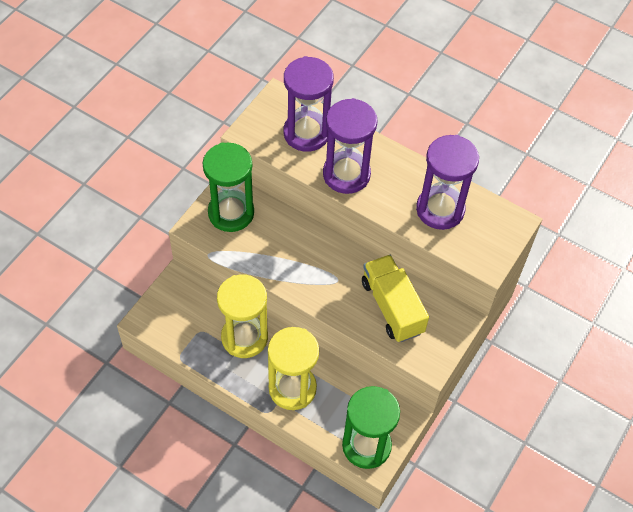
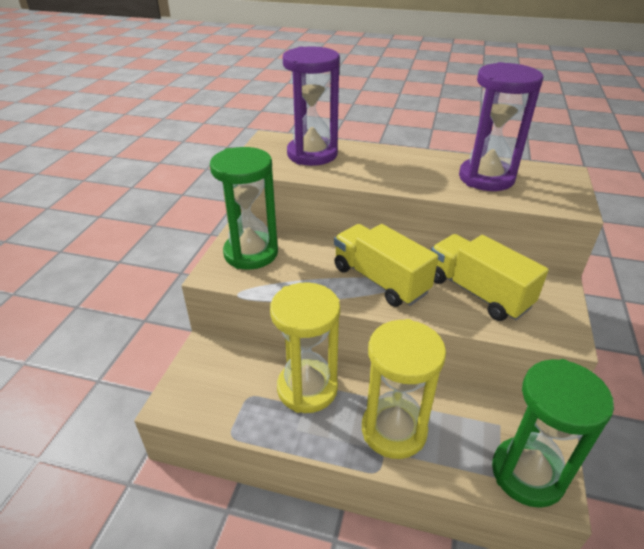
camera: 15 degrees left, 20 degrees down
(322, 272) = (380, 280): none -> yellow truck
(346, 174) = (371, 172): purple hourglass -> none

